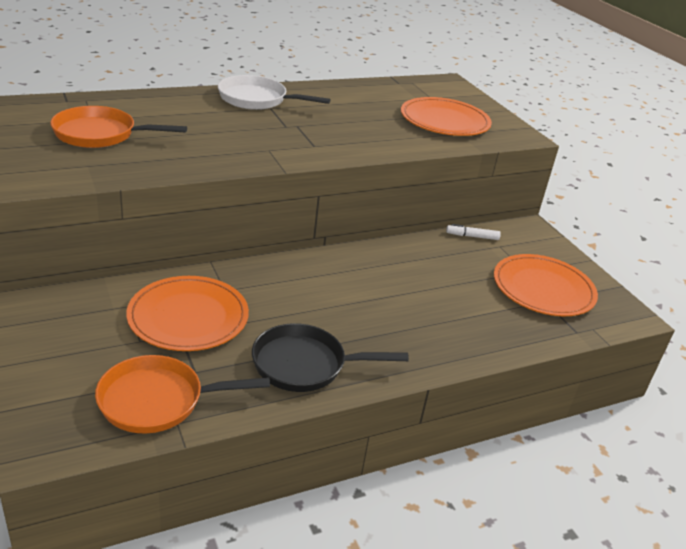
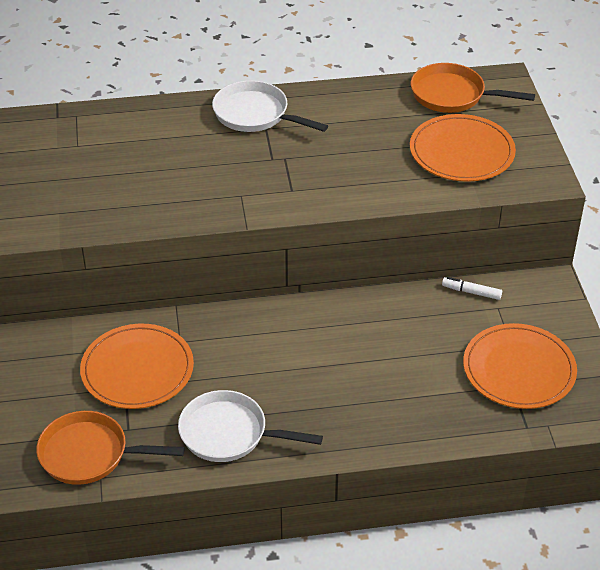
camera: 20 degrees right, 10 degrees up
(100, 134) = (79, 169): orange pan -> orange pan (452, 95)
(305, 364) = (229, 433): black pan -> white pan

